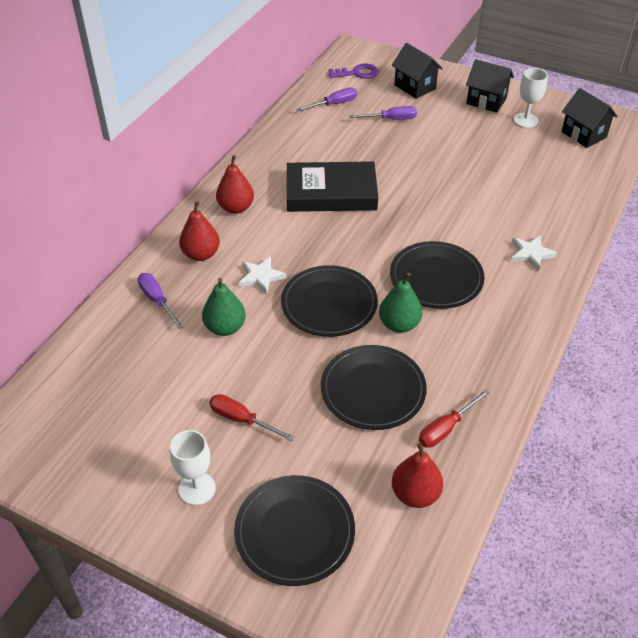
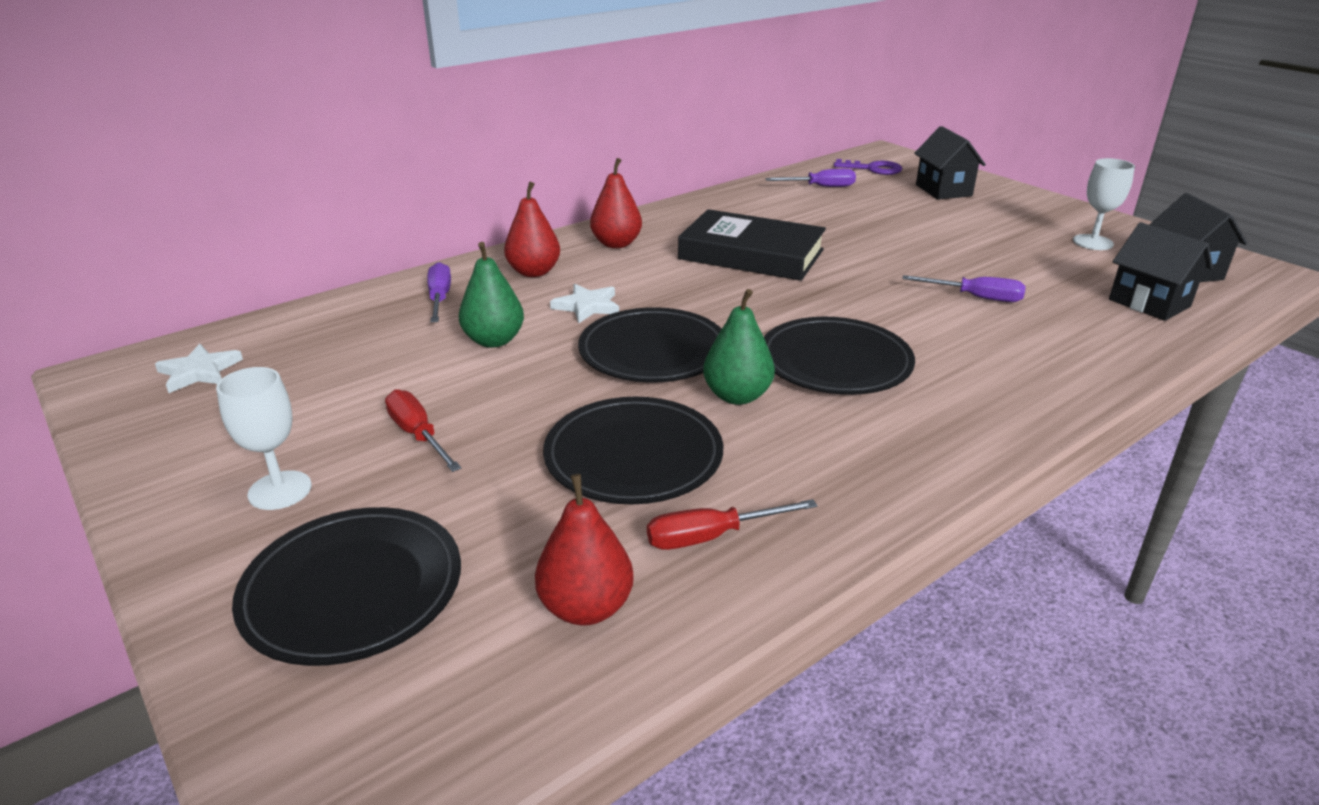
camera: 25 degrees right, 15 degrees down
(391, 119) = (888, 210): purple screwdriver -> purple screwdriver (976, 297)
(486, 101) = (1041, 217): black house -> black house (1149, 303)
(531, 254) = (1014, 371): white star -> white star (199, 372)

